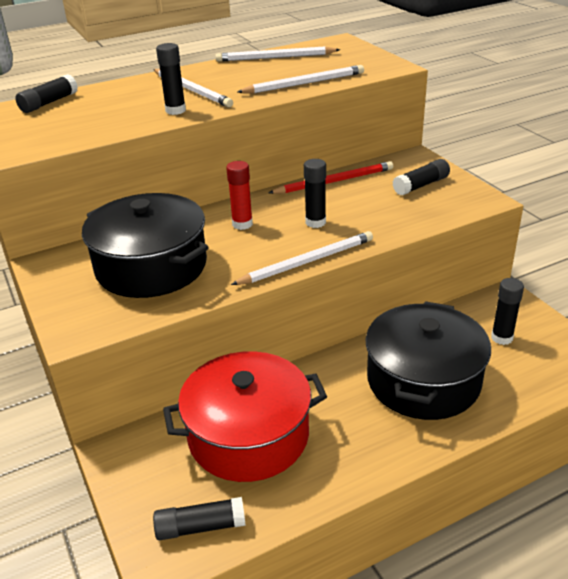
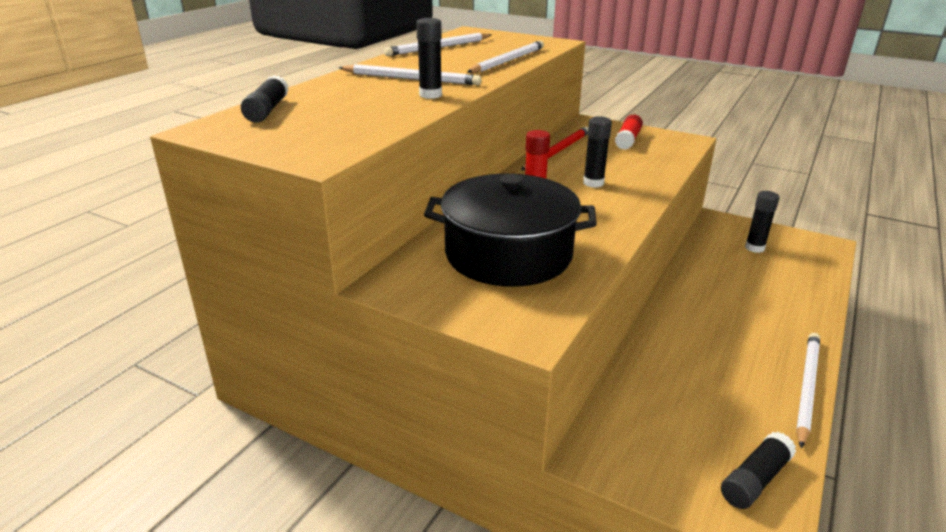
camera: 35 degrees left, 5 degrees down
(248, 435) = (686, 388): red pot -> none
(307, 262) = (637, 212): white pencil -> white pencil (807, 387)
(421, 185) = (628, 140): black glue stick -> red glue stick
(423, 380) = (748, 295): black pot -> none

